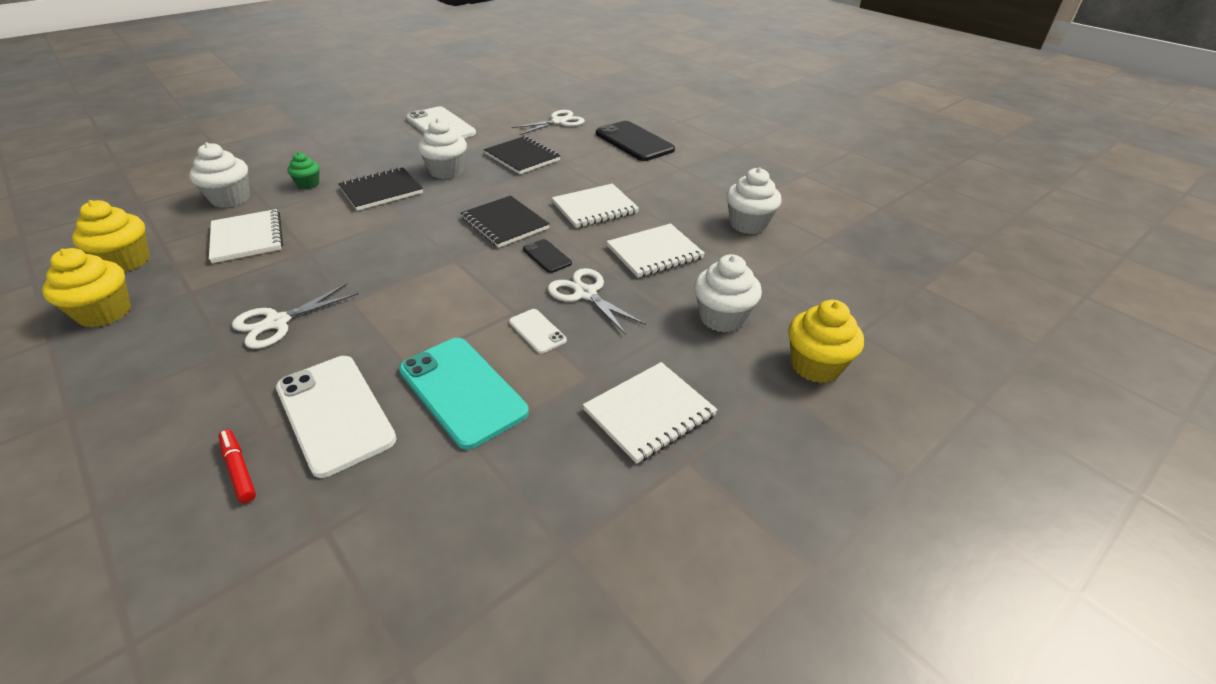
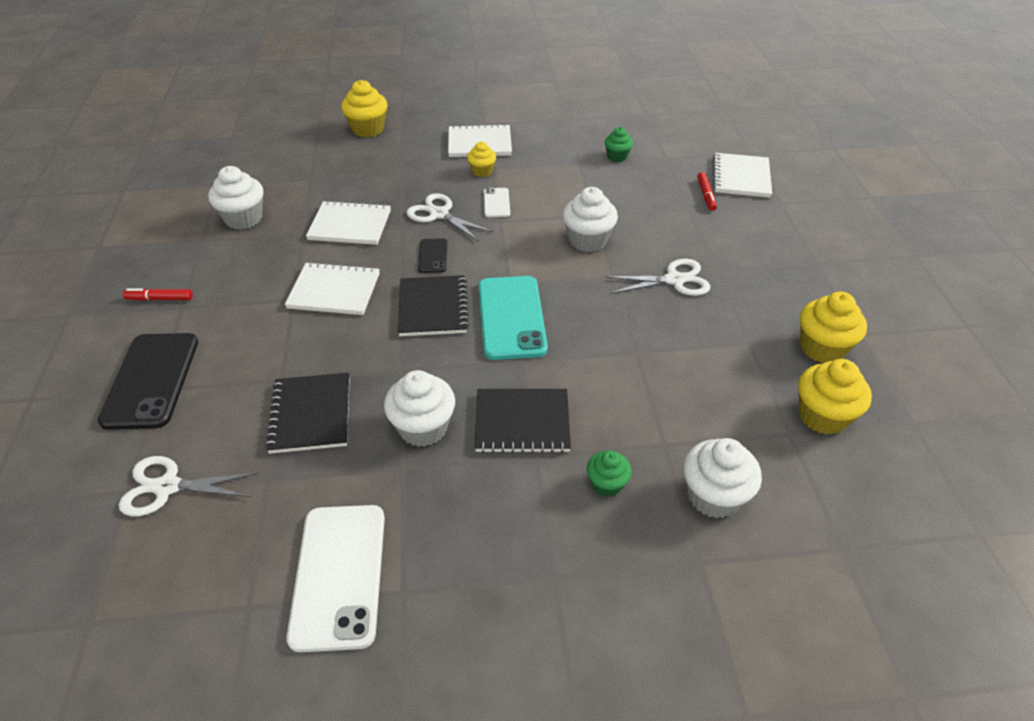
camera: 145 degrees left, 5 degrees up
(247, 238) = (694, 400): white notebook -> white notebook (741, 177)
(335, 413) = (648, 203): white phone -> none
(418, 489) = (617, 156): none -> green cupcake
(462, 391) = (569, 188): turquoise phone -> turquoise phone (511, 317)
(585, 294) = (439, 214): white scissors -> white scissors turned 135 degrees clockwise
(597, 366) = (482, 171): none -> yellow cupcake
(702, 167) = (160, 299): none -> red marker
(722, 318) = (376, 167): white cupcake -> white cupcake (588, 240)

